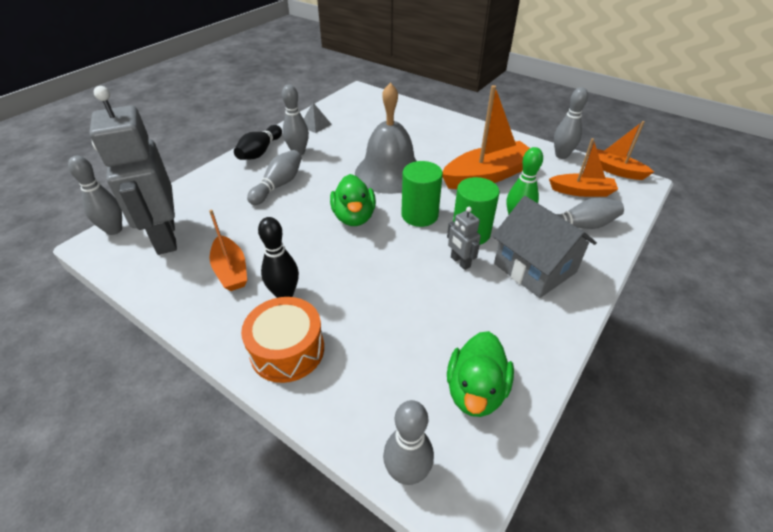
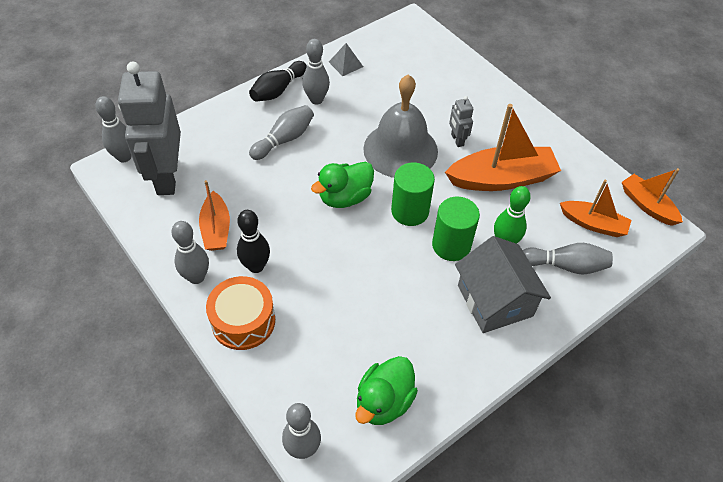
camera: 15 degrees right, 10 degrees up
(354, 217) = (345, 197): green duck -> green duck turned 45 degrees clockwise
(460, 262) = (426, 275): grey robot -> grey robot (457, 140)
(561, 155) = (598, 170): grey bowling pin -> grey bowling pin (196, 277)

